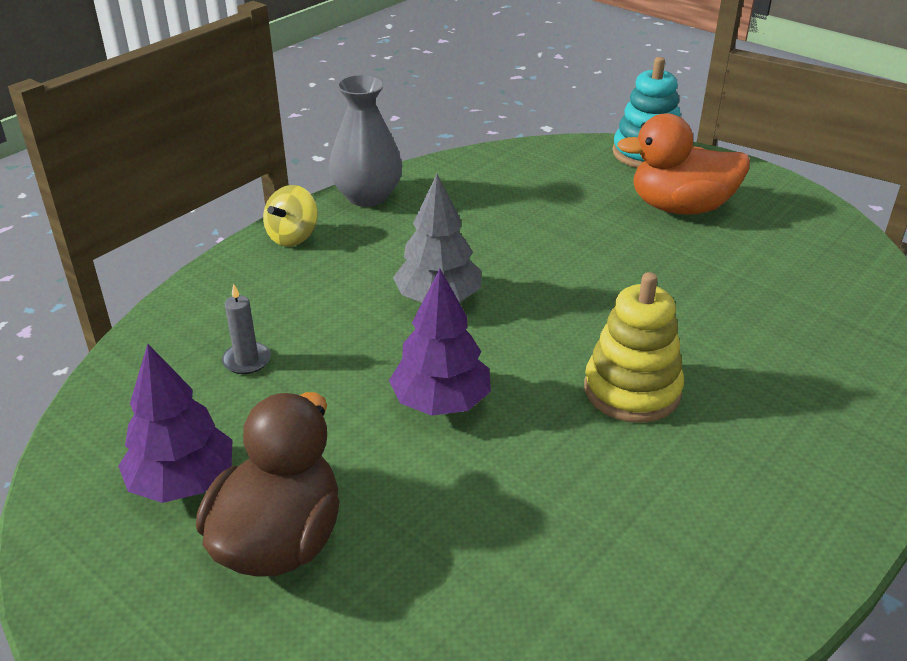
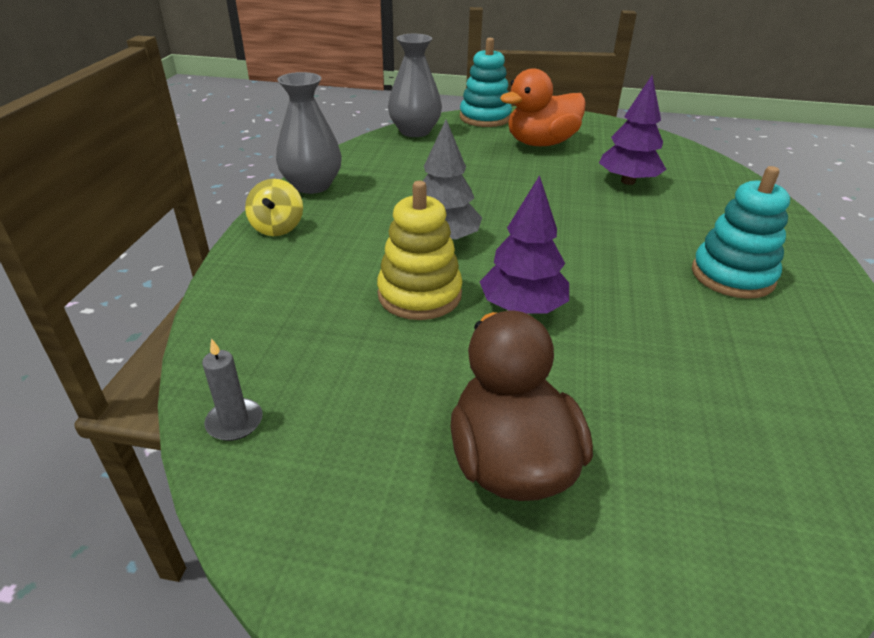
camera: 30 degrees left, 0 degrees up
(183, 482) = (374, 450): purple tree -> purple tree (628, 181)
(247, 360) = (332, 330): grey candle -> grey candle (234, 422)
(541, 153) = (415, 131): none -> grey vase
(632, 390) = (637, 257): yellow stacking toy -> yellow stacking toy (419, 295)
(724, 452) = (732, 276): none -> turquoise stacking toy

